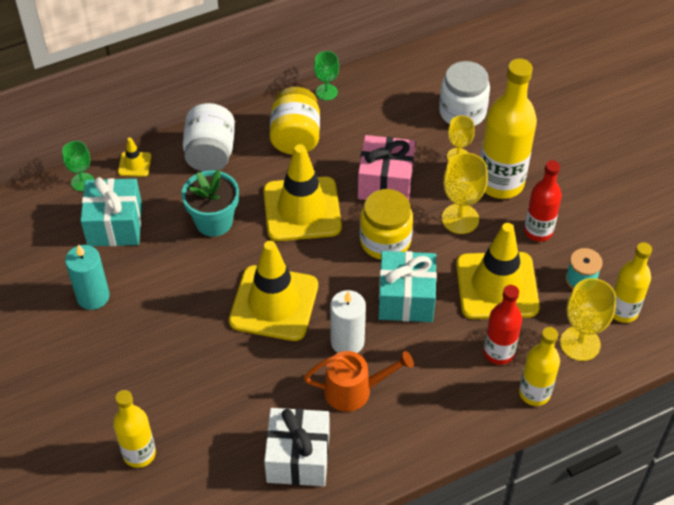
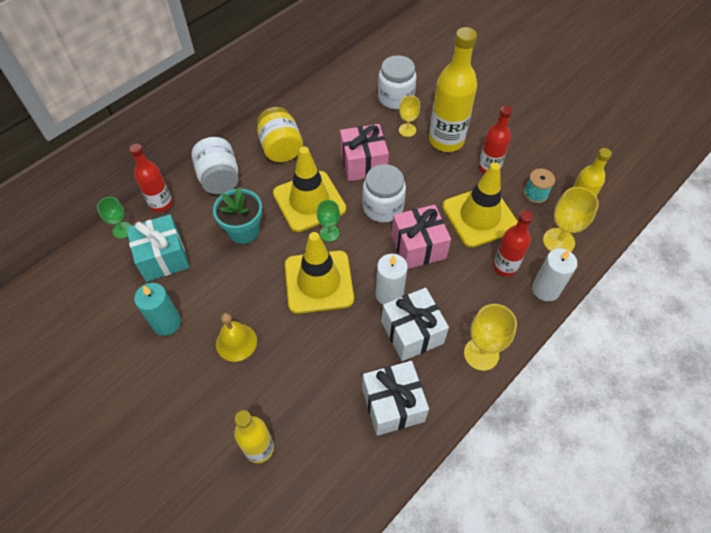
camera: 20 degrees left, 5 degrees up
(134, 164) = (161, 204): yellow traffic cone -> red bottle
(158, 339) = (236, 342): none -> yellow bell
(326, 92) = (290, 109): green goblet -> green goblet (329, 233)
(354, 390) = (412, 332): orange watering can -> white gift
(385, 241) = (383, 207): yellow jar -> white jar
(406, 299) = (418, 246): turquoise gift -> pink gift
(460, 219) = (430, 174): yellow goblet -> yellow goblet (481, 354)
(534, 393) = (545, 289): yellow bottle -> white candle

